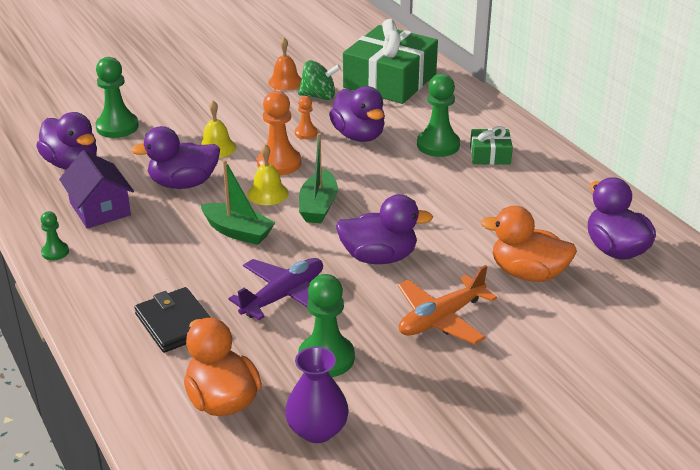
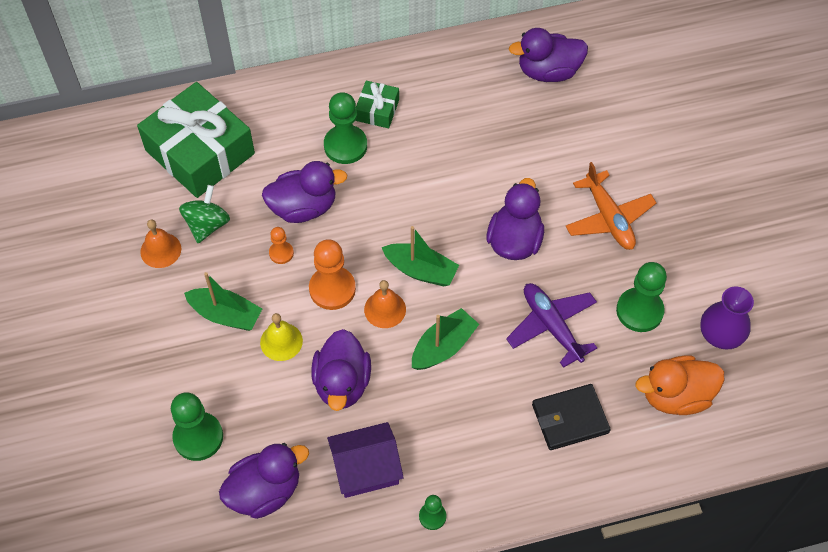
camera: 75 degrees left, 25 degrees up
(234, 119) = (226, 315): none -> green boat
(267, 193) = (385, 309): yellow bell -> orange bell
(527, 273) = (564, 141): orange duck -> none

